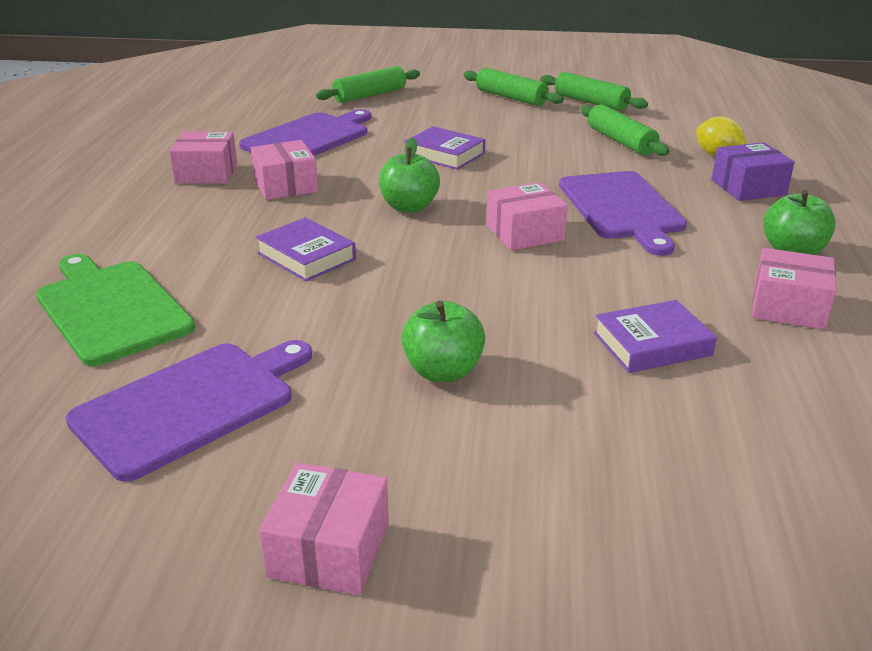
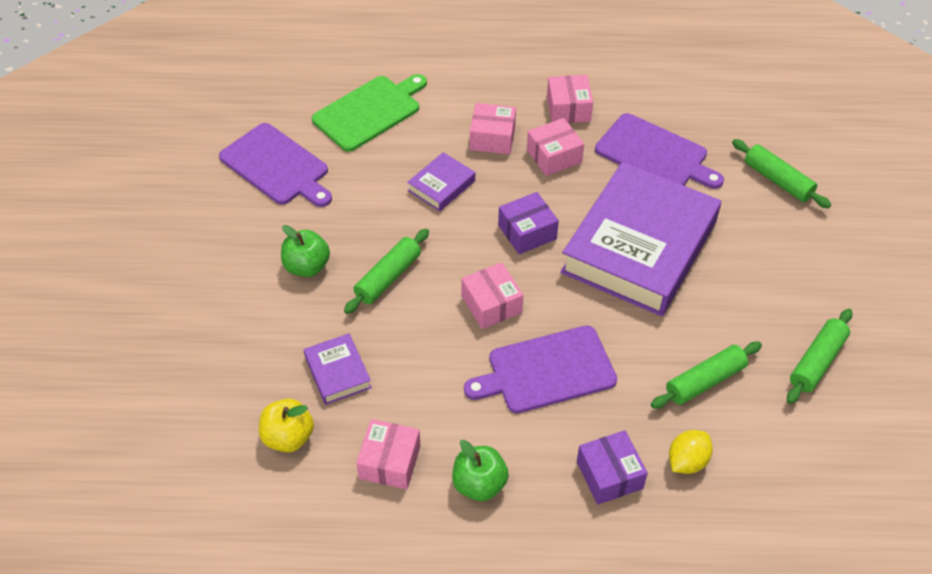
camera: 85 degrees right, 20 degrees up
(329, 549) = (169, 235): pink box -> pink box (492, 138)
(409, 207) = (527, 232): green apple -> purple box
(444, 154) = (639, 247): purple book -> purple book, size x2.43
(511, 98) = (808, 291): green rolling pin -> green rolling pin (388, 277)
(782, 388) = (288, 437): none -> yellow apple

